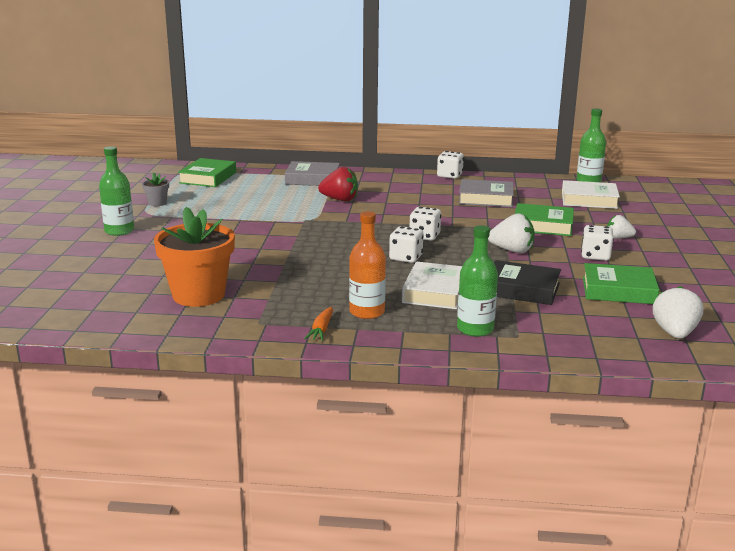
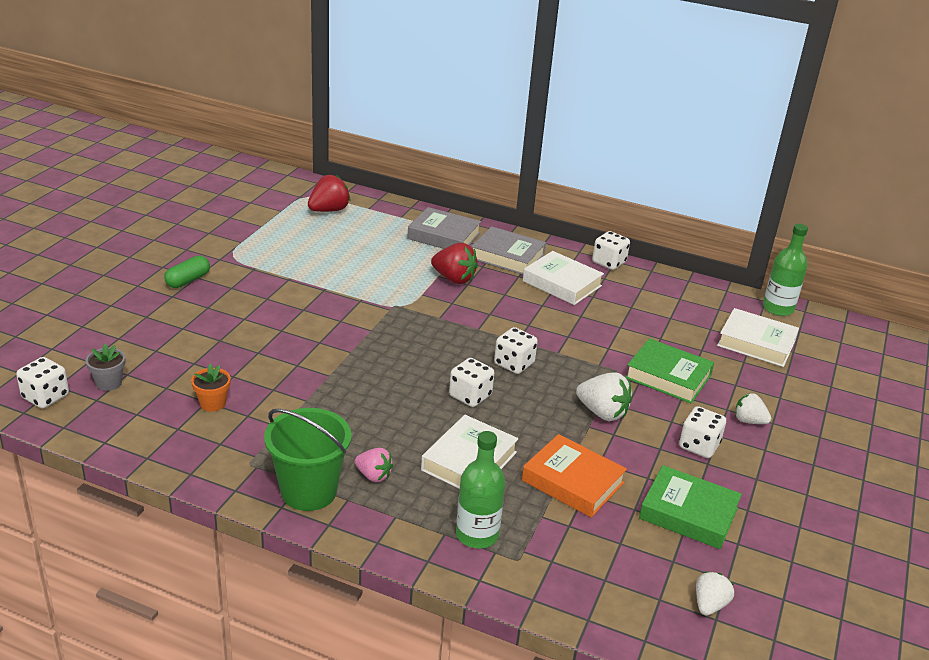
camera: 15 degrees right, 10 degrees up
(44, 315) = (45, 397): none -> white dice
(119, 231) = (188, 280): green bottle -> green capsule
(157, 203) = (251, 242): grey flower pot -> grey flower pot (109, 383)
(198, 295) = (212, 403): orange flower pot -> orange flower pot, size x0.44
(208, 178) = (329, 210): green book -> red strawberry
(321, 330) = (309, 491): orange carrot -> green bucket
(367, 312) = (373, 475): orange bottle -> pink strawberry
(424, 191) = (562, 283): none -> white book
(486, 198) = (628, 313): grey book -> grey book (507, 256)
(522, 289) = (572, 482): black book -> orange book
(674, 333) = (709, 605): white strawberry -> white strawberry, size x0.64

